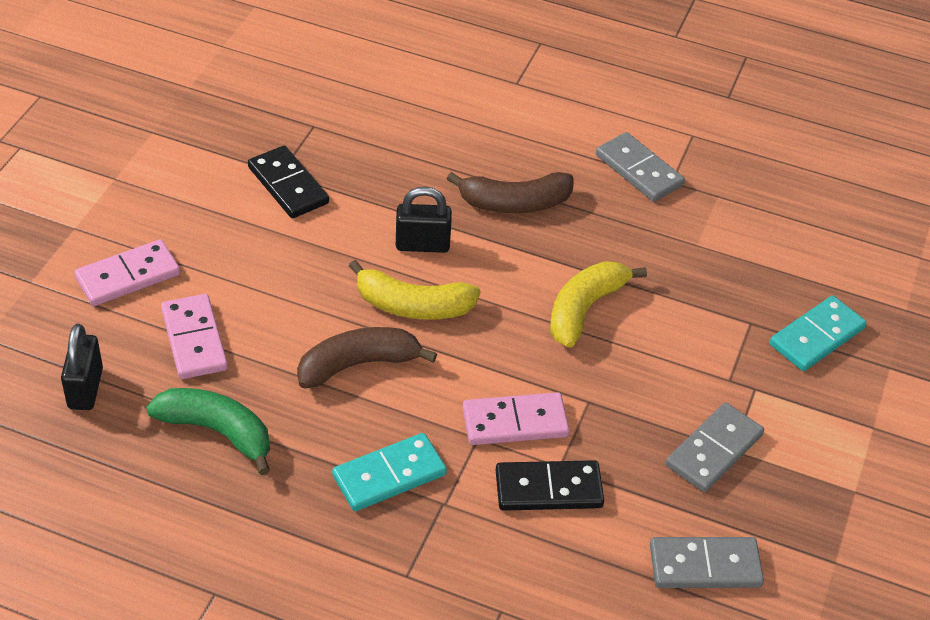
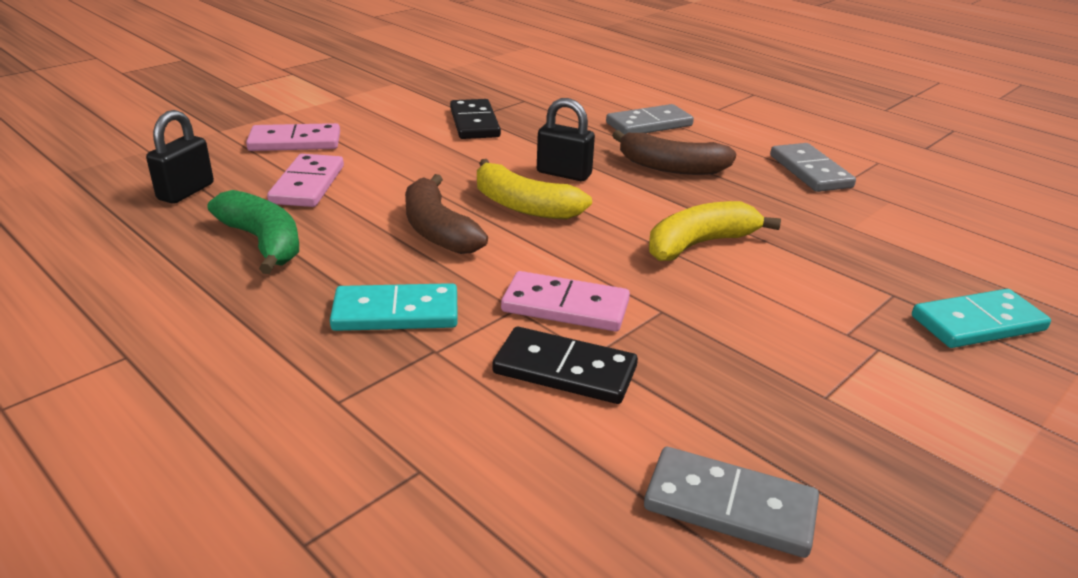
camera: 25 degrees right, 15 degrees down
(358, 364) = (437, 230): brown banana -> brown banana turned 120 degrees counterclockwise
(713, 450) = (798, 390): grey domino -> grey domino (649, 124)

